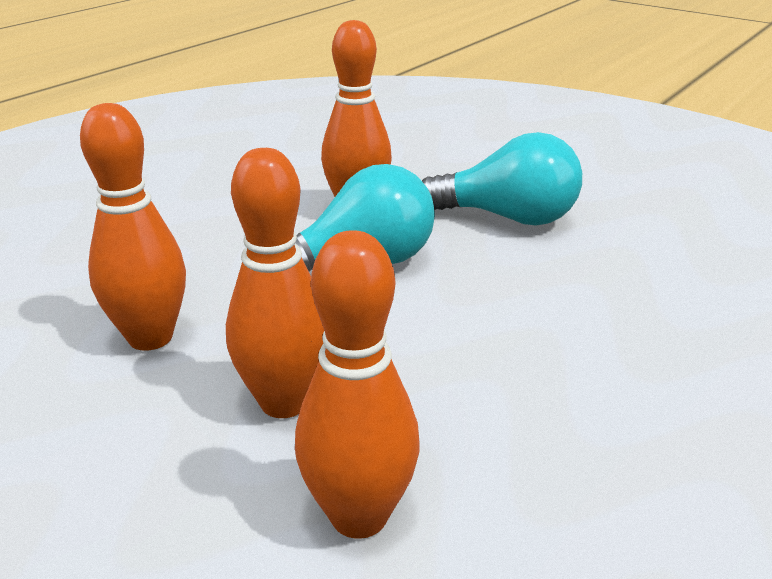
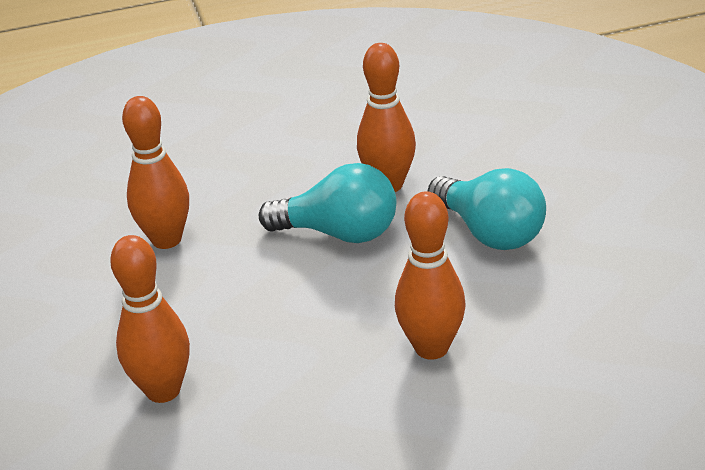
camera: 40 degrees right, 5 degrees up
(284, 402) = (193, 312): orange bowling pin -> orange bowling pin (431, 348)

